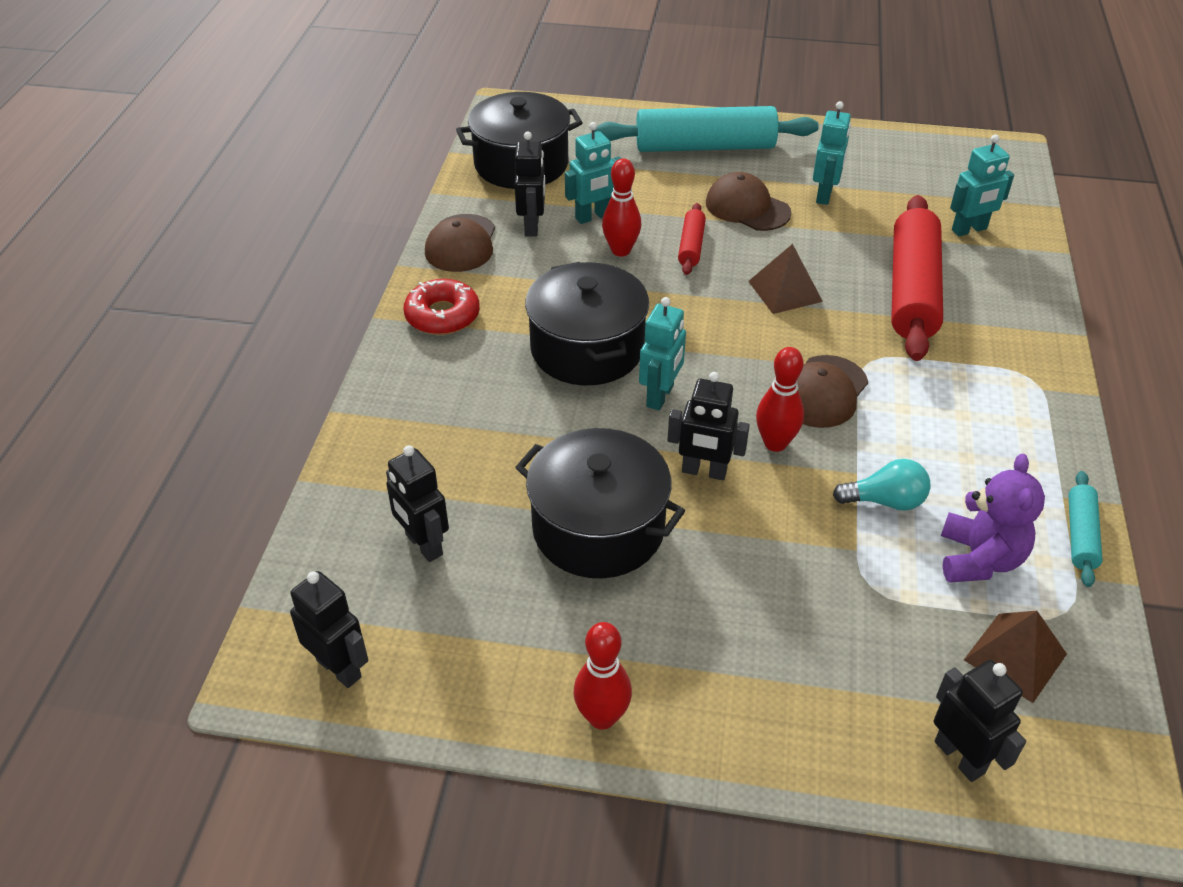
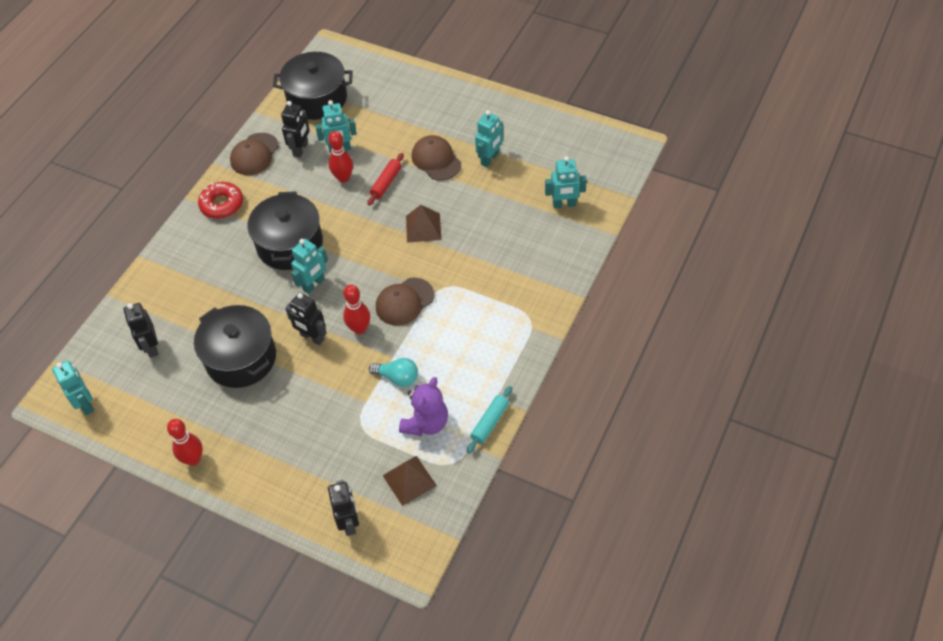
camera: 20 degrees right, 10 degrees up
(339, 668) = (86, 404): black robot -> turquoise robot
(705, 146) = (437, 105): turquoise rolling pin -> none
(912, 290) = (499, 243): red rolling pin -> none

